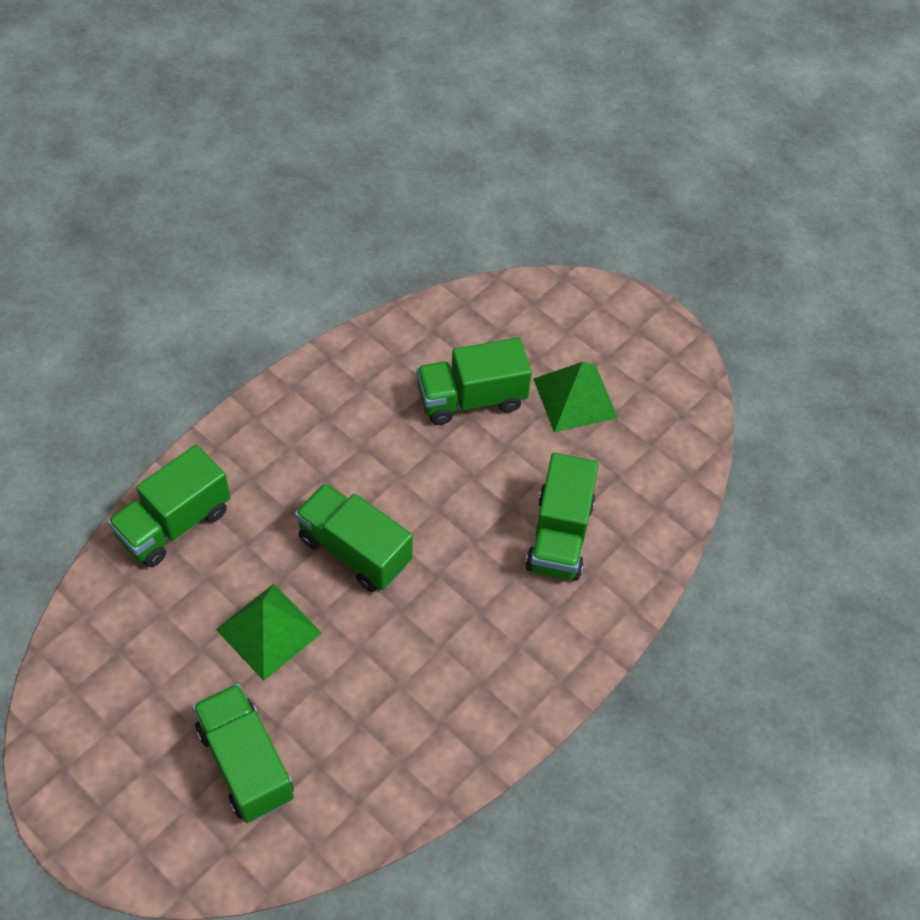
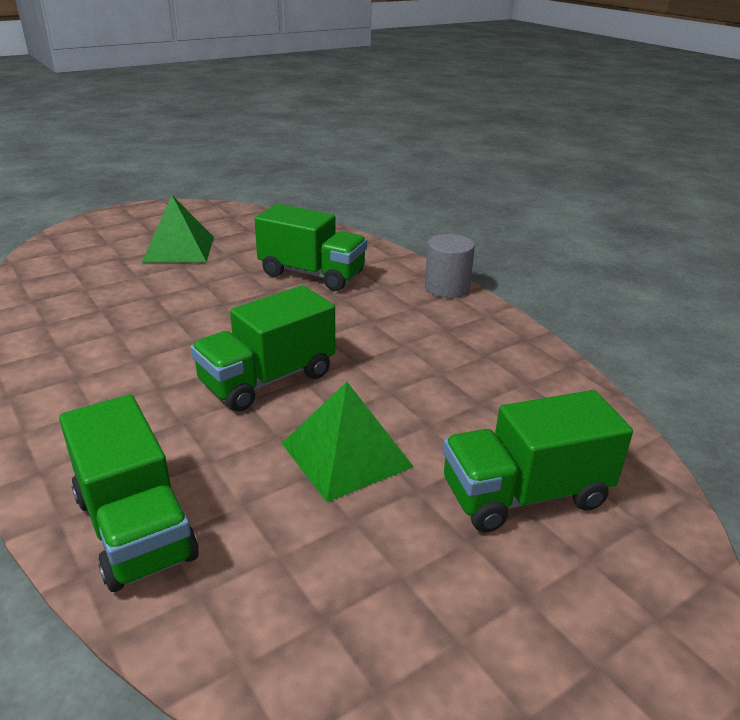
camera: 75 degrees left, 25 degrees down
(471, 399) = (135, 292): green truck -> none
(573, 673) = (447, 287): none -> grey cylinder

